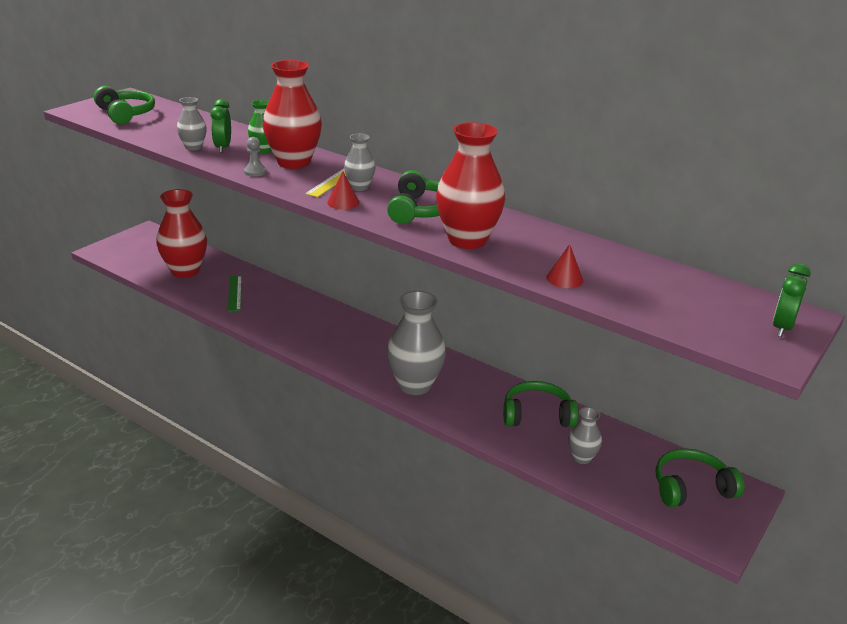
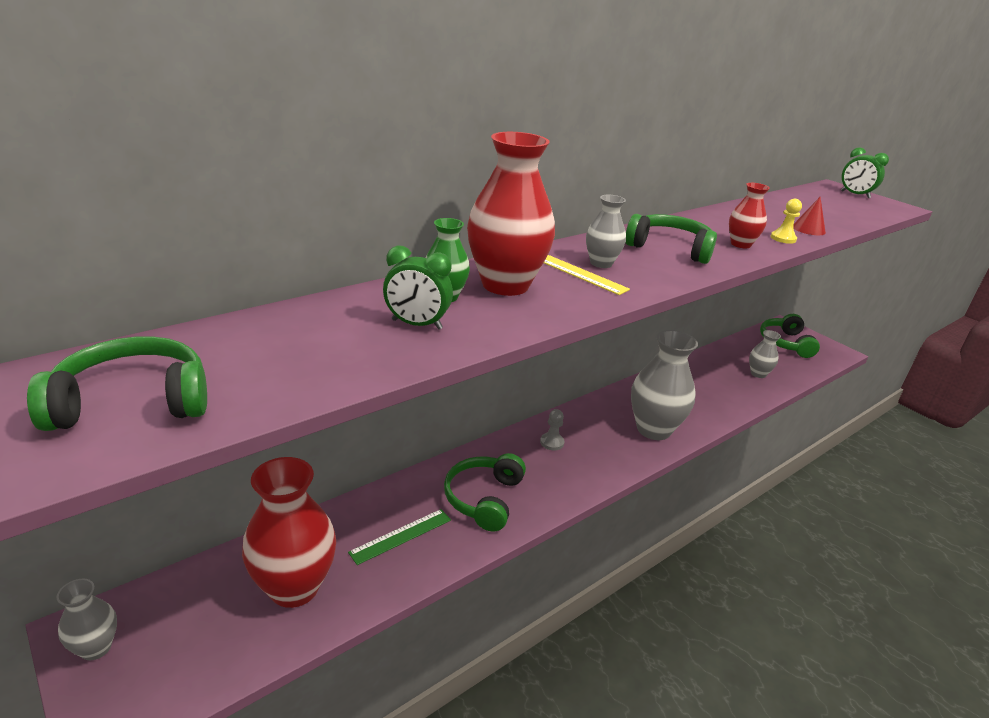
camera: 75 degrees left, 0 degrees up
(193, 147) = (399, 348): grey vase -> grey vase (96, 648)
(235, 293) = (401, 536): green ruler -> green ruler turned 45 degrees counterclockwise
(255, 172) = (532, 314): grey pawn -> grey pawn (552, 442)
(343, 202) = (647, 279): red cone -> none
(467, 240) = (740, 244): red vase -> red vase, size x0.51
(512, 262) = (783, 238): none -> yellow pawn
(537, 415) = (702, 377): green headphones -> green headphones (484, 498)

